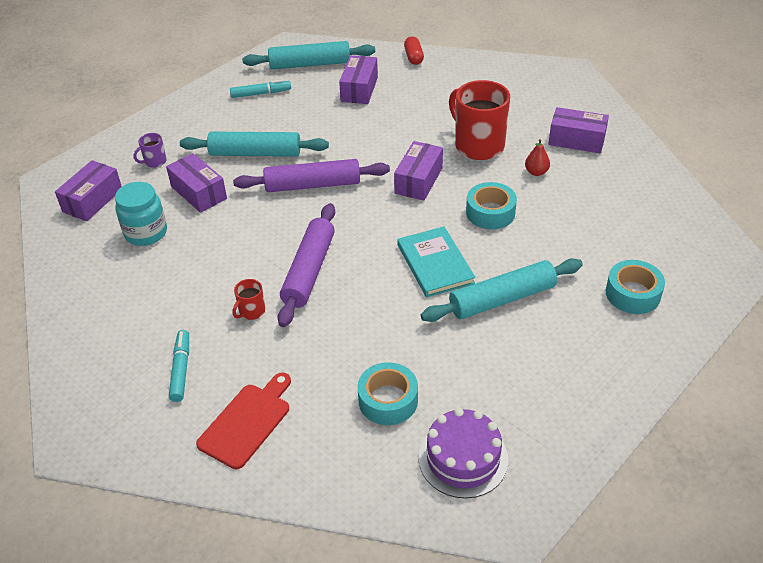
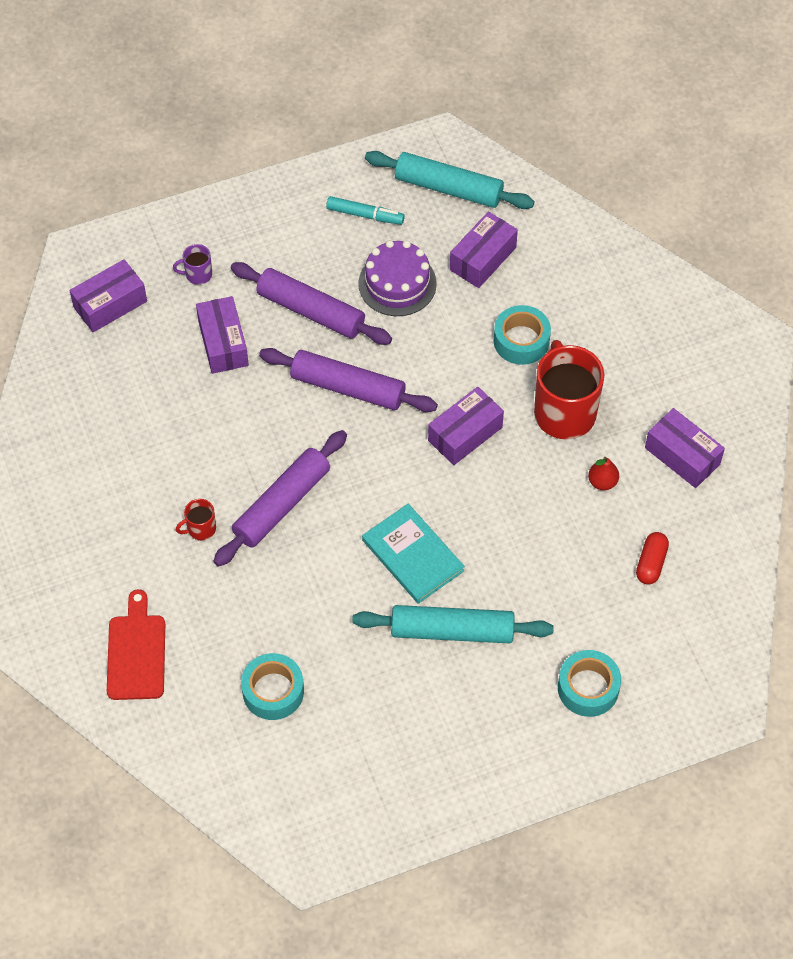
camera: 25 degrees right, 15 degrees up
(146, 233) = (145, 376): turquoise jar -> none
(181, 369) = (104, 566): turquoise marker -> none
(247, 422) = (136, 652): red cutting board -> red cutting board turned 60 degrees counterclockwise
(255, 153) = (310, 311): turquoise rolling pin -> purple rolling pin
(413, 57) = (580, 231): red capsule -> red capsule (651, 563)
(435, 264) = (412, 555): turquoise book -> turquoise book turned 45 degrees counterclockwise
(463, 458) = (304, 782): purple cake -> purple cake (397, 283)
(490, 212) = (513, 515): turquoise tape -> turquoise tape (521, 341)

